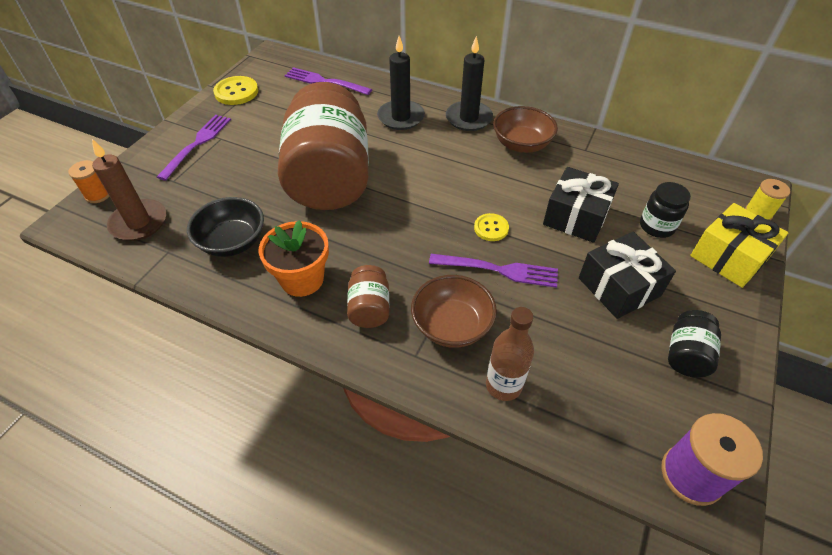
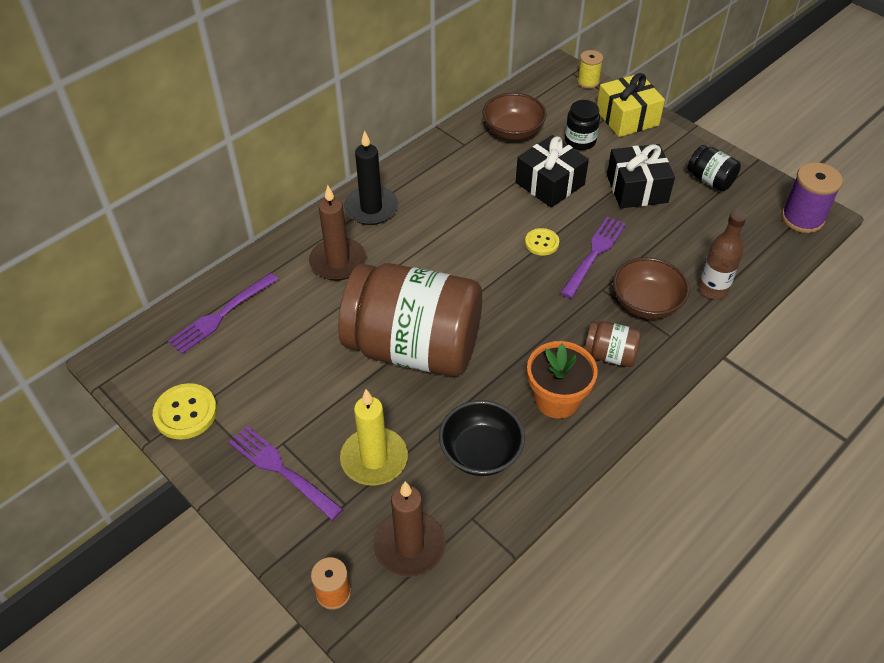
camera: 70 degrees left, 0 degrees up
(215, 185) = (374, 459): none -> yellow candle
(401, 117) = (338, 262): black candle -> brown candle
(521, 144) = (434, 183): brown bowl -> brown bowl (513, 131)

